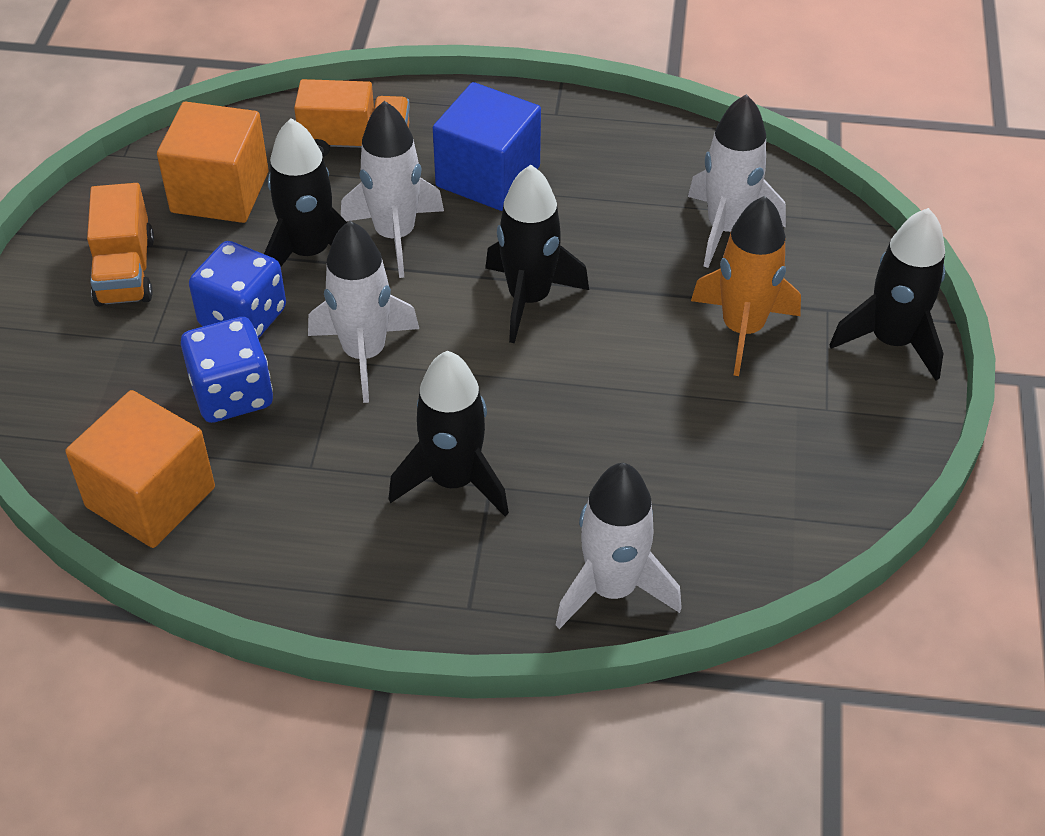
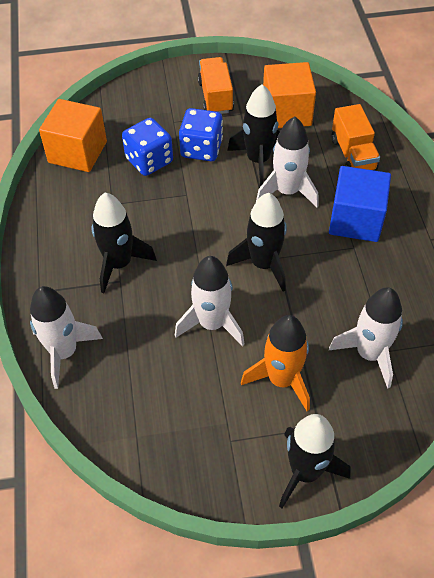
camera: 75 degrees right, 5 degrees up
(125, 271) = (215, 97): orange truck -> orange truck turned 105 degrees clockwise
(364, 354) = (194, 203): white rocket -> white rocket (212, 324)

